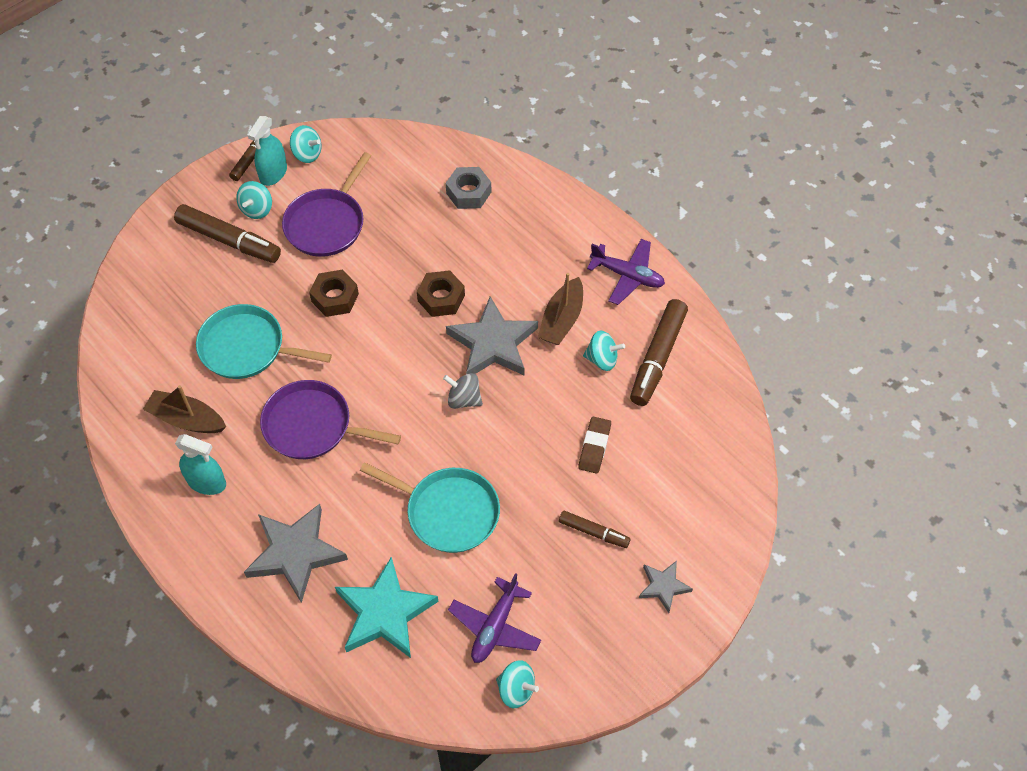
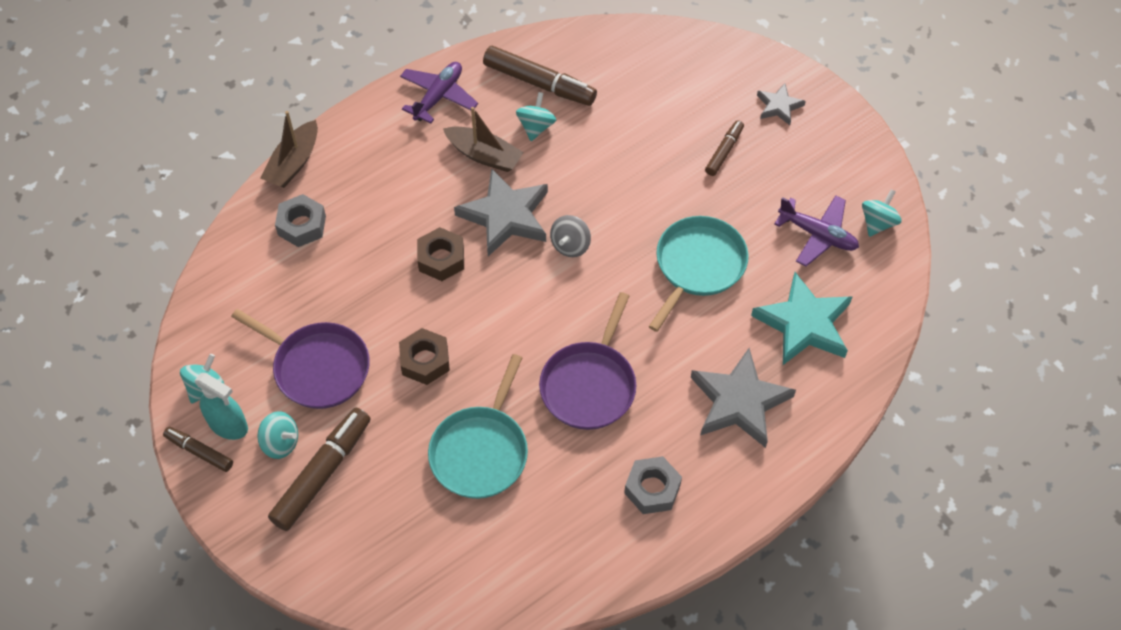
camera: 85 degrees left, 0 degrees up
(187, 419) = (570, 512): brown boat -> brown boat (294, 163)
(207, 482) = (652, 489): turquoise spray bottle -> grey nut
(594, 447) = (634, 142): brown eraser -> none

